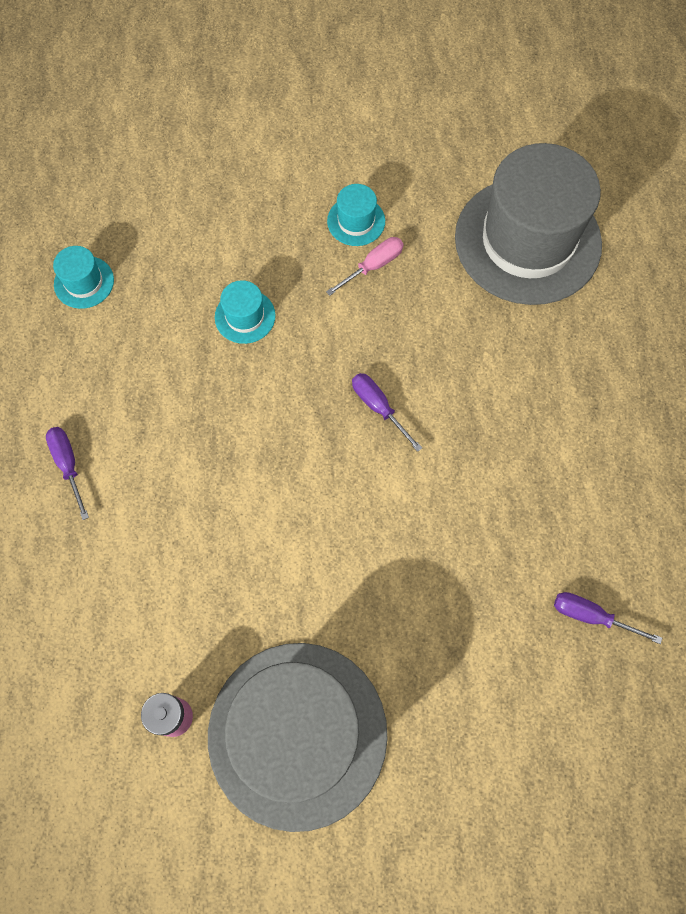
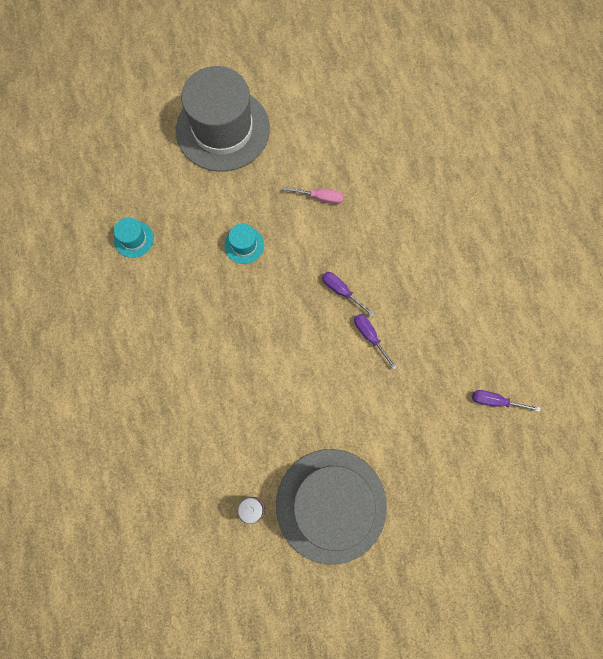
camera: 10 degrees left, 5 degrees up
(68, 465) = (151, 362): purple screwdriver -> purple screwdriver (370, 336)
(356, 221) = (303, 168): turquoise hat -> none
(373, 266) = (320, 197): pink screwdriver -> pink screwdriver turned 60 degrees clockwise
(527, 241) = (416, 164): grey hat -> grey hat (223, 129)

